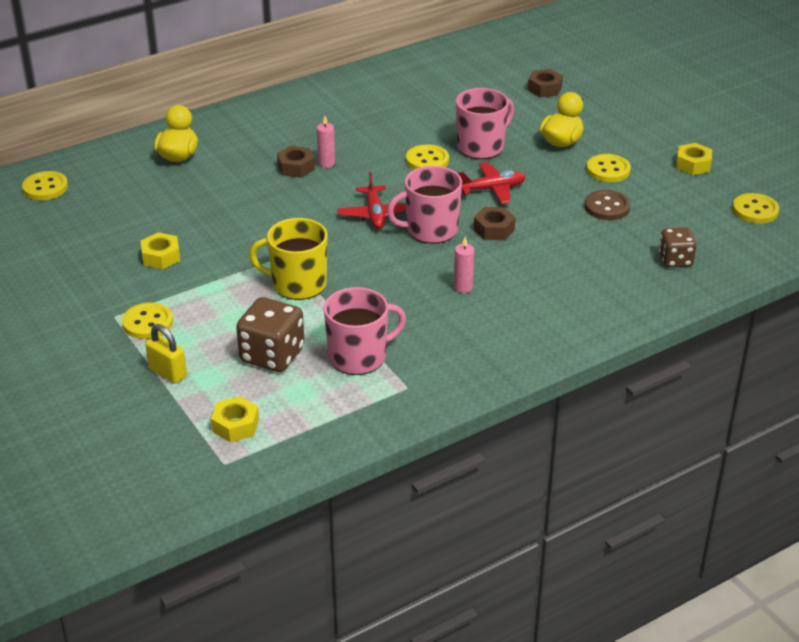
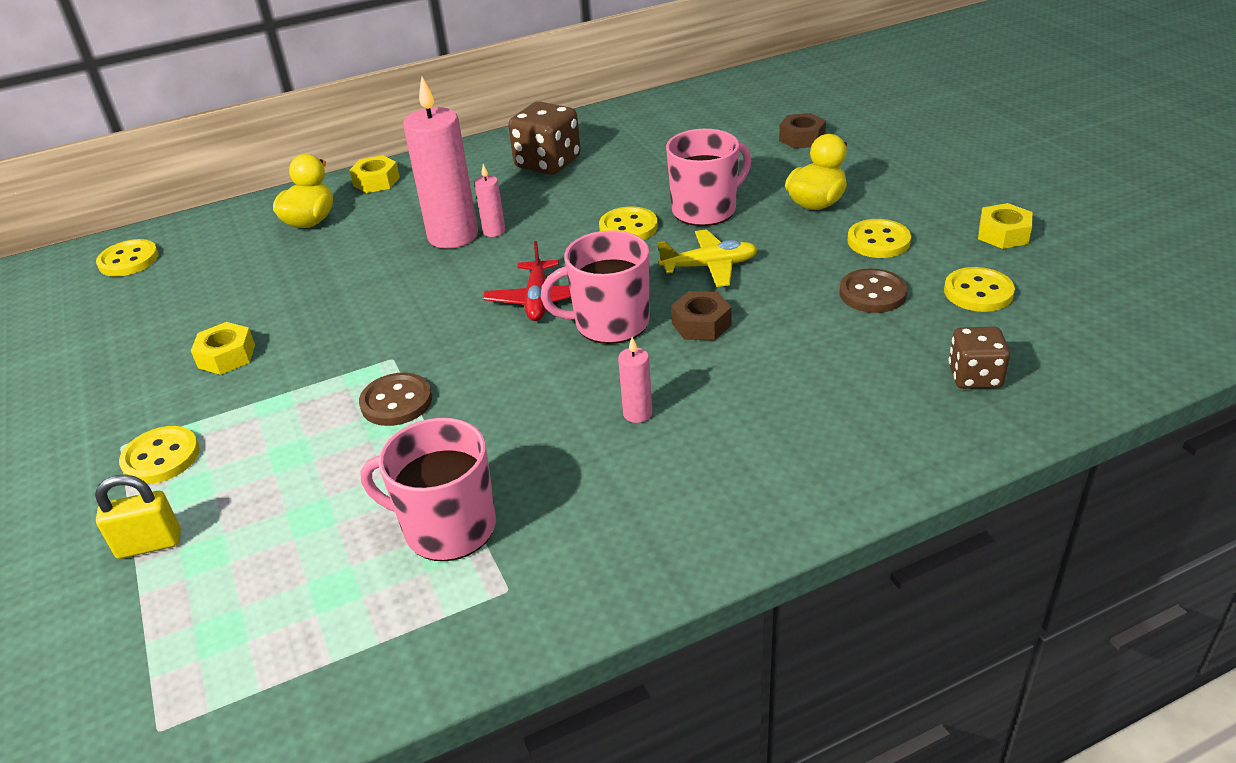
camera: 10 degrees right, 0 degrees up
(168, 373) = (149, 544): yellow padlock -> yellow padlock turned 60 degrees counterclockwise
(236, 425) = (208, 650): yellow nut -> yellow nut (376, 181)
(272, 355) = (316, 520): brown dice -> brown dice (548, 163)
(296, 167) = (453, 236): brown nut -> pink candle
(297, 284) = (396, 402): yellow mug -> brown button
(359, 356) = (447, 527): pink mug -> pink mug turned 150 degrees counterclockwise
(492, 189) = (709, 266): red plane -> yellow plane
(755, 210) = (1100, 301): yellow button -> yellow button (978, 292)

